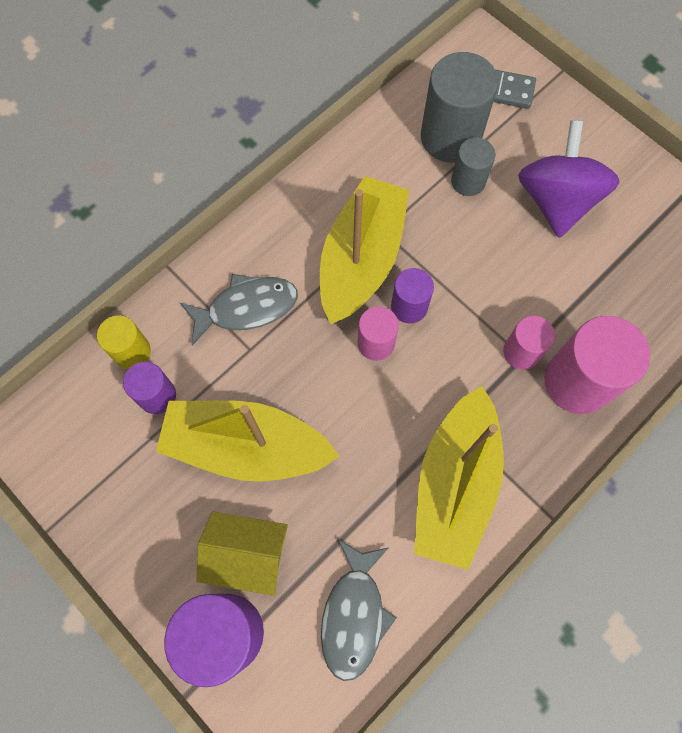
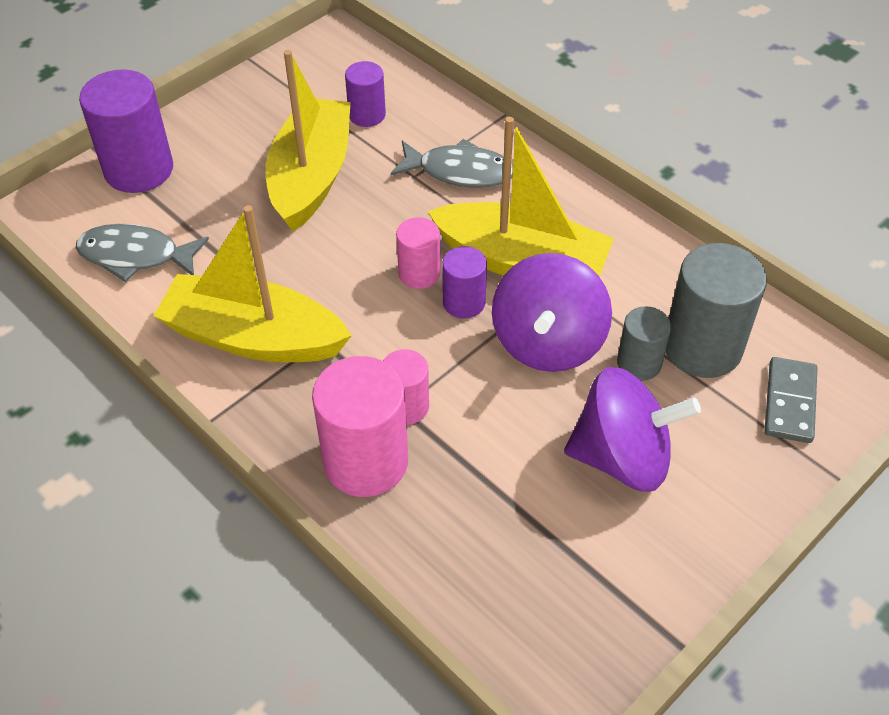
camera: 90 degrees right, 20 degrees down
(132, 352) = (412, 96): yellow cylinder -> none
(246, 308) = (459, 172): grey fish -> grey fish turned 60 degrees counterclockwise
(247, 554) = (206, 180): yellow house -> none
(450, 244) = (548, 342): none -> purple spinning top

